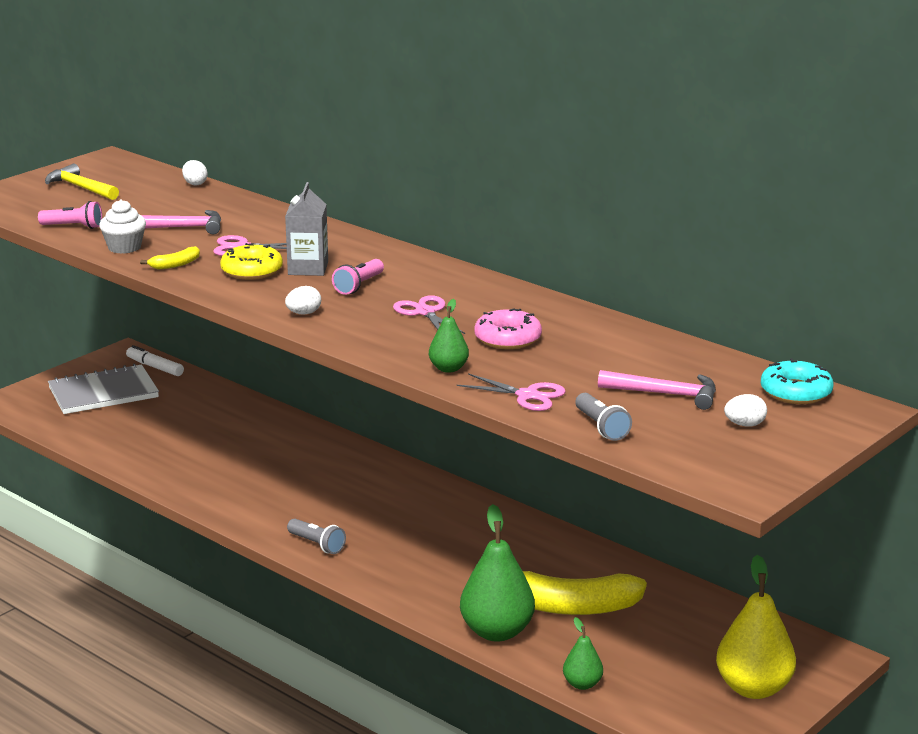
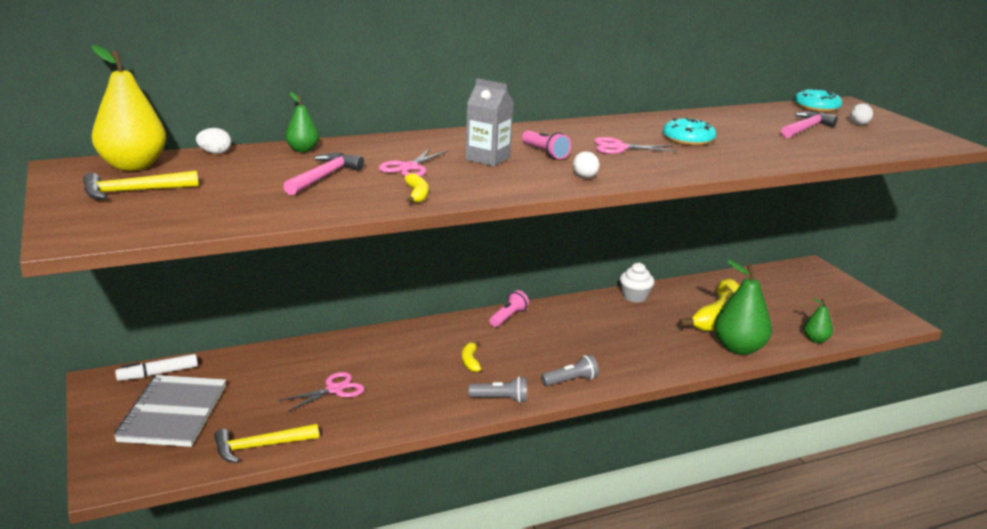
camera: 65 degrees left, 0 degrees up
(73, 226) = (246, 213): pink flashlight -> pink flashlight (508, 317)
(85, 439) = (260, 446): none -> yellow hammer
(124, 247) = (341, 204): white cupcake -> white cupcake (635, 297)
(252, 271) = (469, 174): yellow donut -> none
(305, 486) = (470, 361): none -> yellow banana
(448, 368) = (731, 162): green pear -> green pear (302, 150)
(507, 338) = (688, 139): pink donut -> turquoise donut
(527, 396) = (791, 154): pink scissors -> pink scissors (334, 390)
(601, 427) = (851, 150): grey flashlight -> grey flashlight (500, 399)
(753, 688) = (837, 295): yellow pear -> yellow pear (133, 166)

